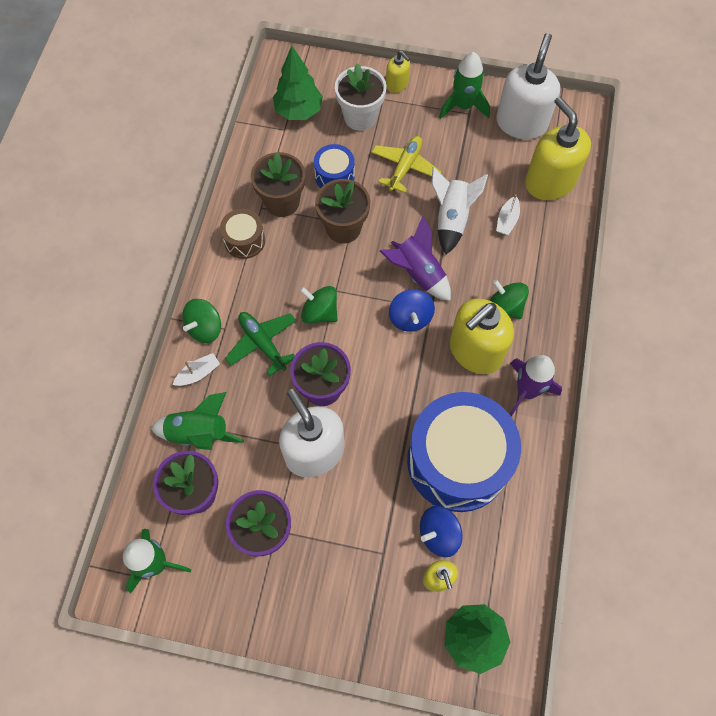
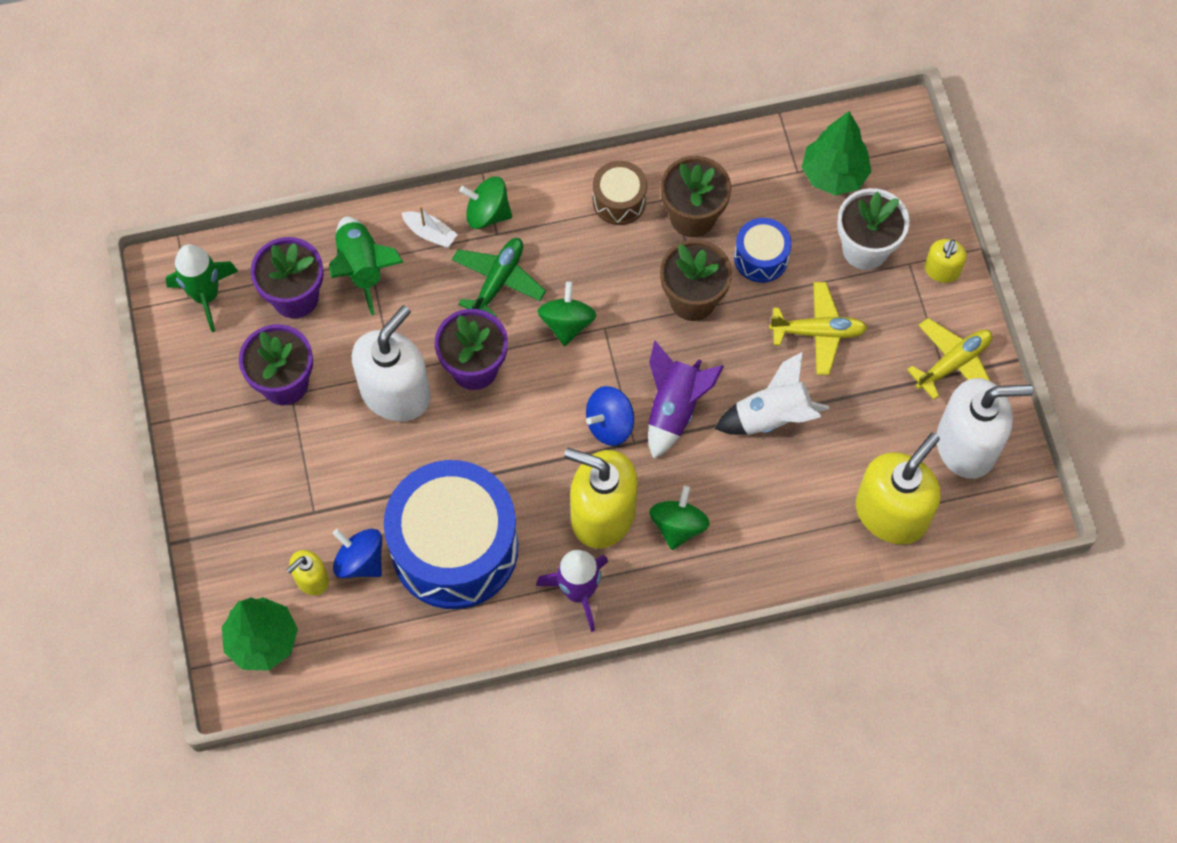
camera: 65 degrees right, 0 degrees up
(463, 106) = (953, 363): green rocket -> yellow plane
(507, 220) = (804, 482): white boat -> none

